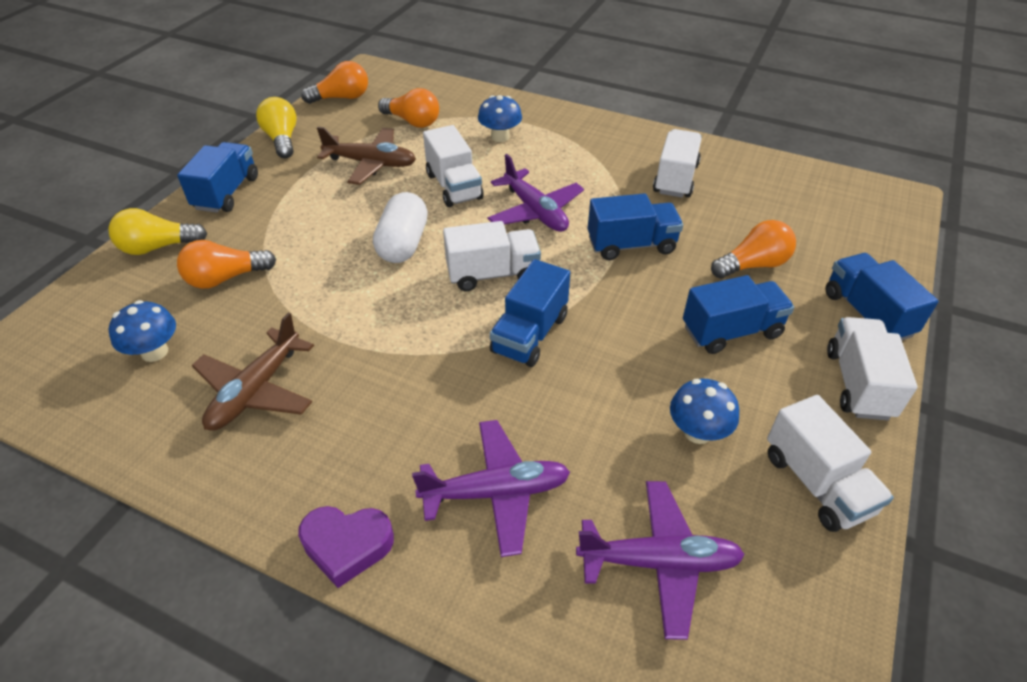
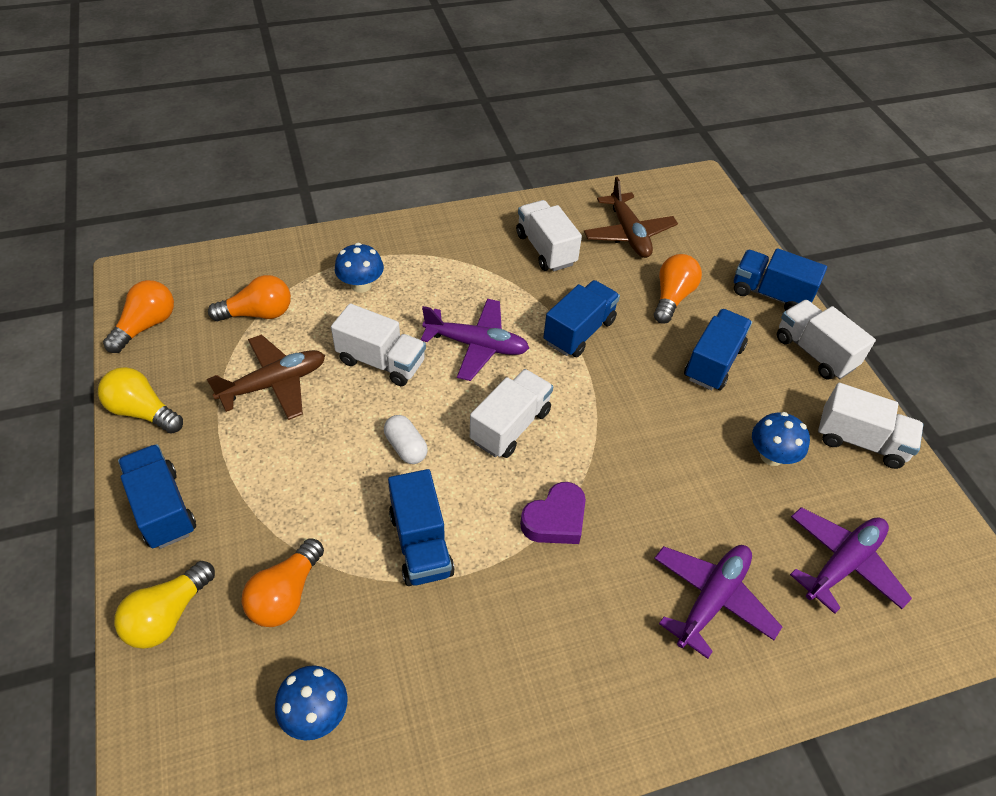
camera: 45 degrees left, 5 degrees up
(256, 390) = (453, 670): brown plane -> brown plane (628, 234)
(347, 546) = (670, 723): purple heart -> purple heart (555, 519)
(403, 244) = (406, 447): white capsule -> white capsule, size x0.63
(530, 334) = (595, 459): blue truck -> blue truck (421, 544)

